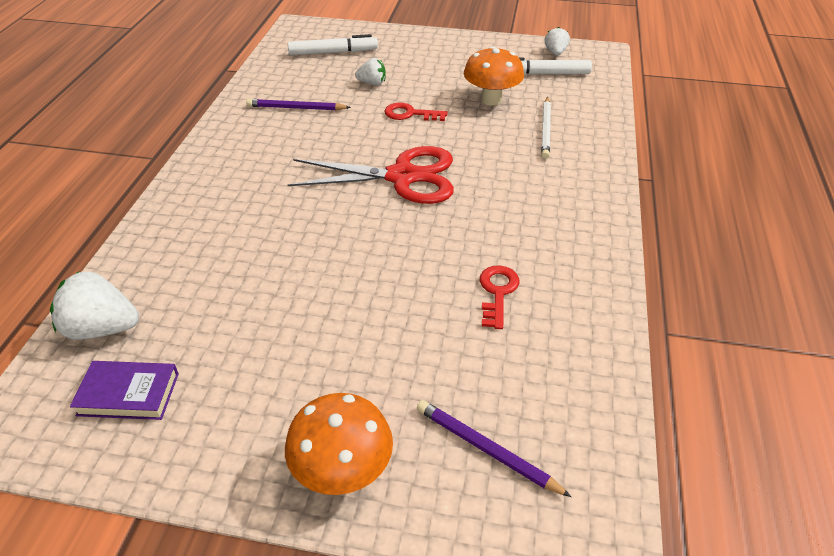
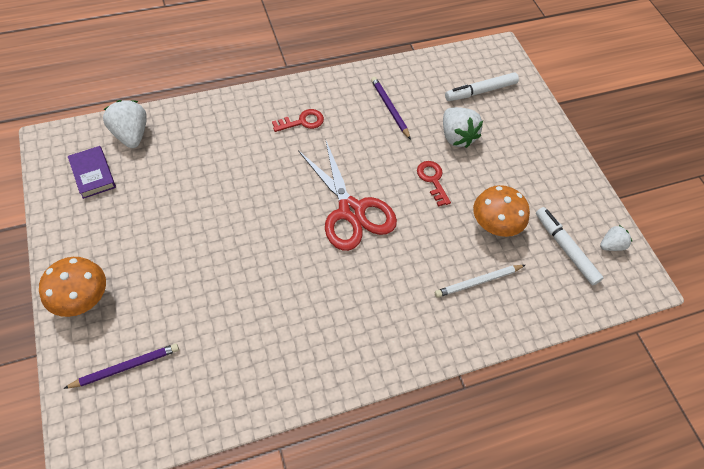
camera: 55 degrees right, 15 degrees up
(333, 52) = (480, 91): white marker -> white marker turned 105 degrees clockwise
(372, 83) = (456, 136): white strawberry -> white strawberry, size x1.69
(486, 449) = (125, 367): purple pencil -> purple pencil turned 60 degrees clockwise
(497, 292) = (261, 321): red key -> red key (302, 122)

